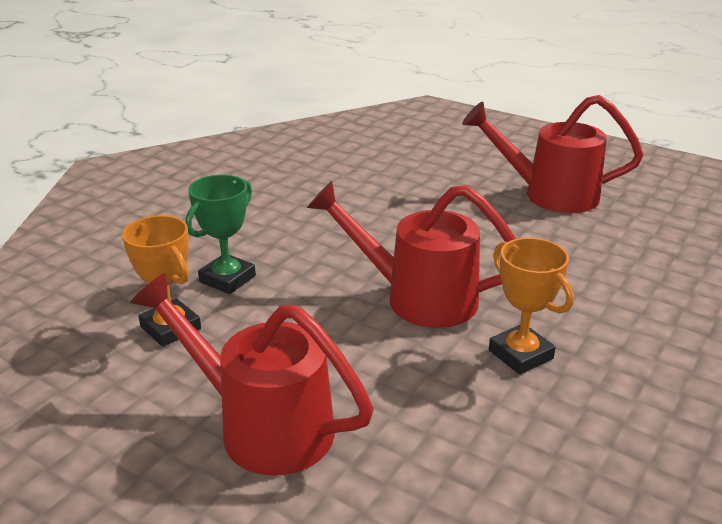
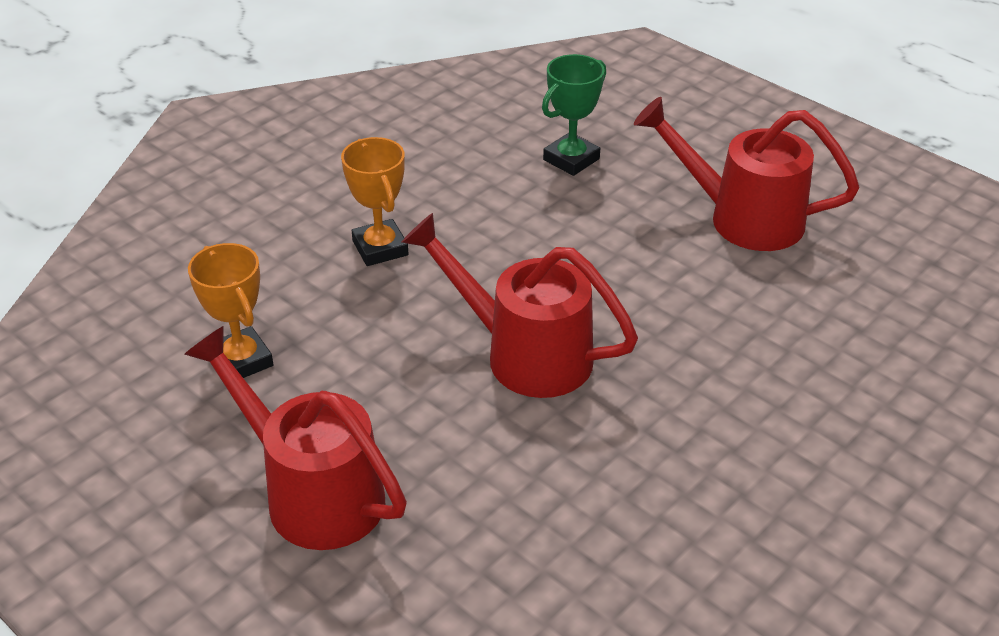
camera: 10 degrees right, 10 degrees up
(227, 279) = (316, 302): green trophy -> green trophy (571, 159)
(520, 354) = (614, 444): orange trophy -> orange trophy (380, 248)

